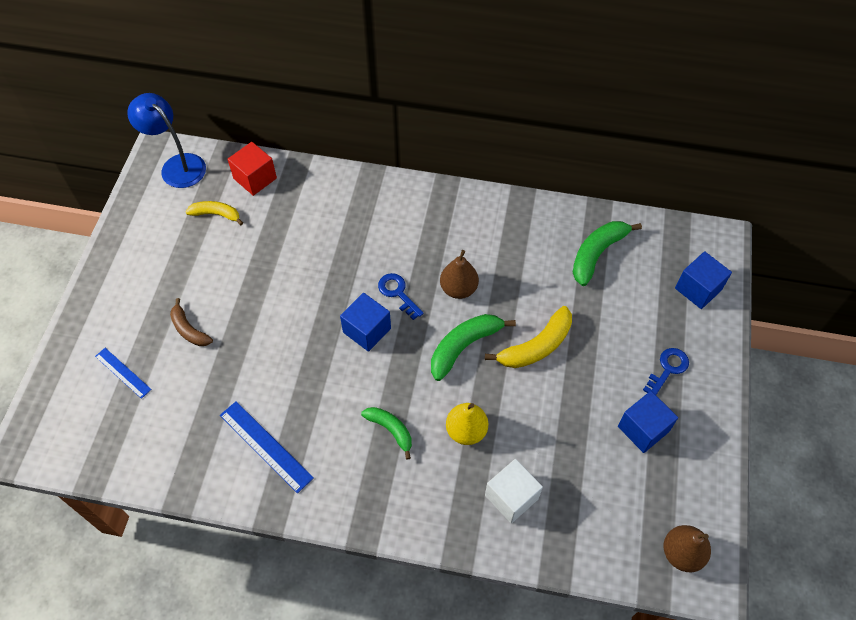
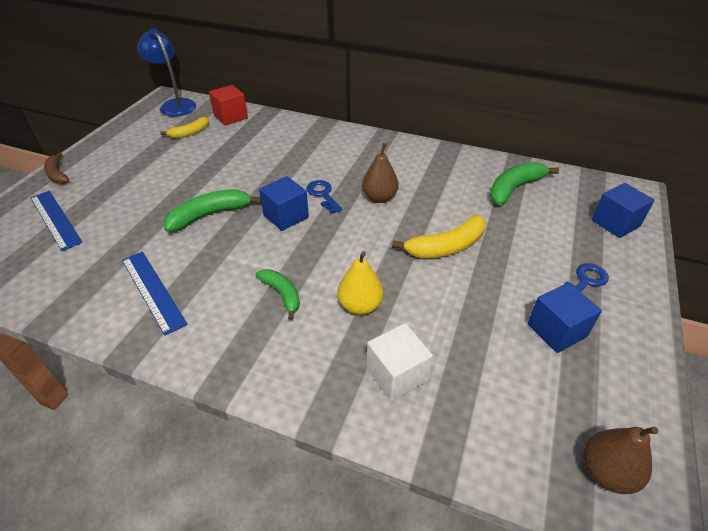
camera: 10 degrees right, 15 degrees down
(123, 373) = (55, 219): blue ruler -> blue ruler, size x1.58
(189, 330) = (129, 198): brown banana -> brown banana (57, 174)
(216, 214) = (190, 133): yellow banana -> yellow banana turned 120 degrees clockwise
(464, 347) = (374, 238): green banana -> green banana (210, 215)

